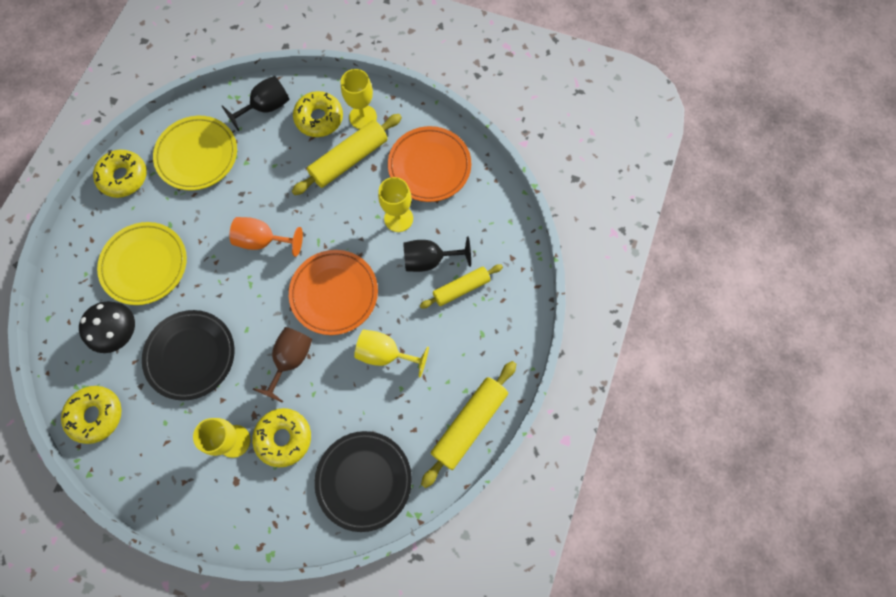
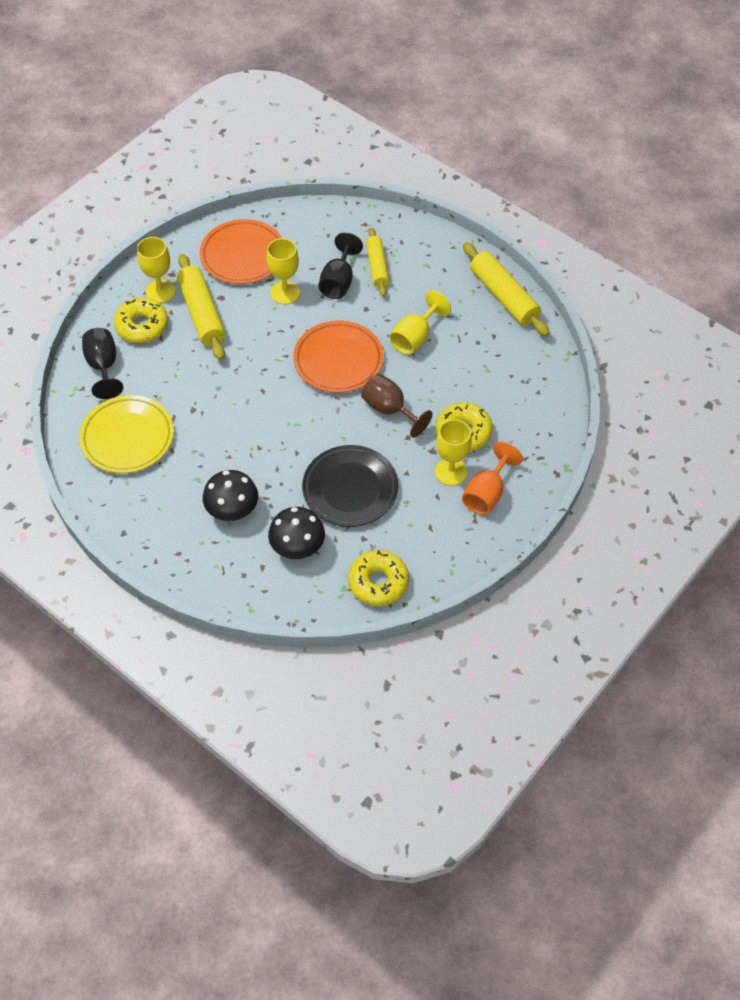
camera: 70 degrees left, 15 degrees down
(124, 177) = (117, 509): yellow donut -> none
(145, 265) = (232, 509): yellow plate -> black mushroom
(263, 241) = (255, 403): orange goblet -> orange goblet (487, 493)
(364, 480) = (525, 382): black plate -> none

